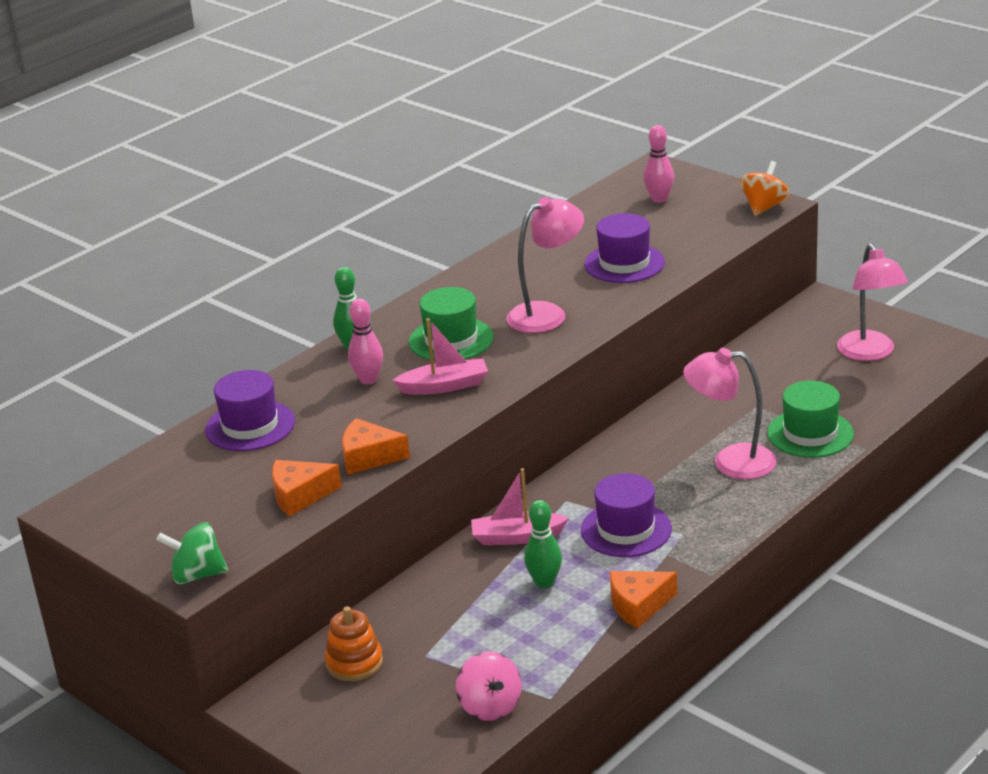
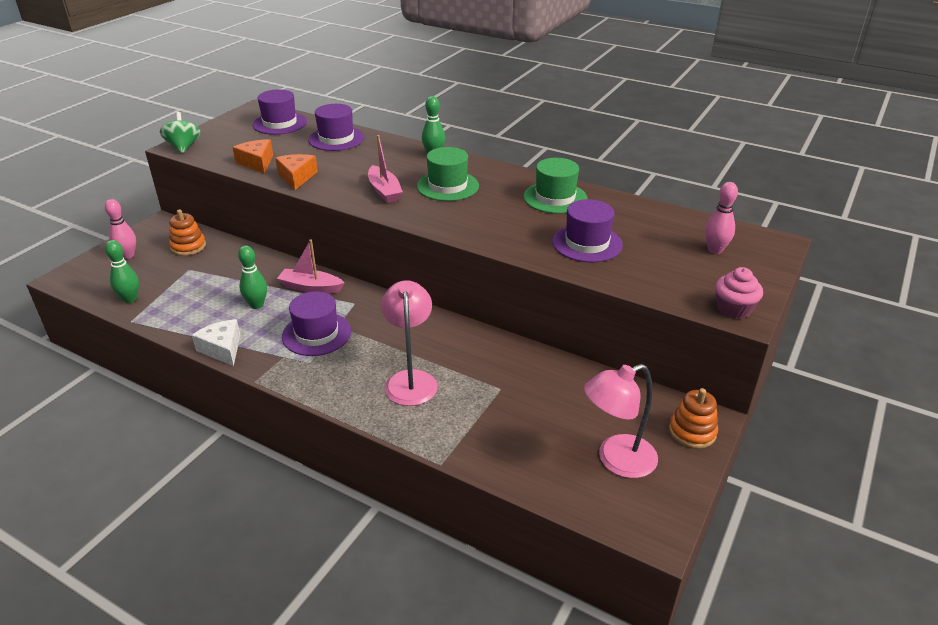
camera: 75 degrees right, 5 degrees up
(154, 481) = (280, 123): none -> purple hat
(368, 380) = (391, 165): pink bowling pin -> pink bowling pin (128, 255)
(490, 706) = (130, 299): pink spinning top -> green bowling pin
(516, 537) = (310, 287): pink boat -> pink boat turned 60 degrees counterclockwise
(547, 314) = (493, 218): pink lamp -> none
(638, 605) = (222, 349): orange cheese -> white cheese
(764, 207) = (733, 309): orange spinning top -> pink cupcake
(810, 433) = (461, 425): green hat -> green hat (555, 198)
(836, 310) = (692, 432): none -> orange stacking toy

